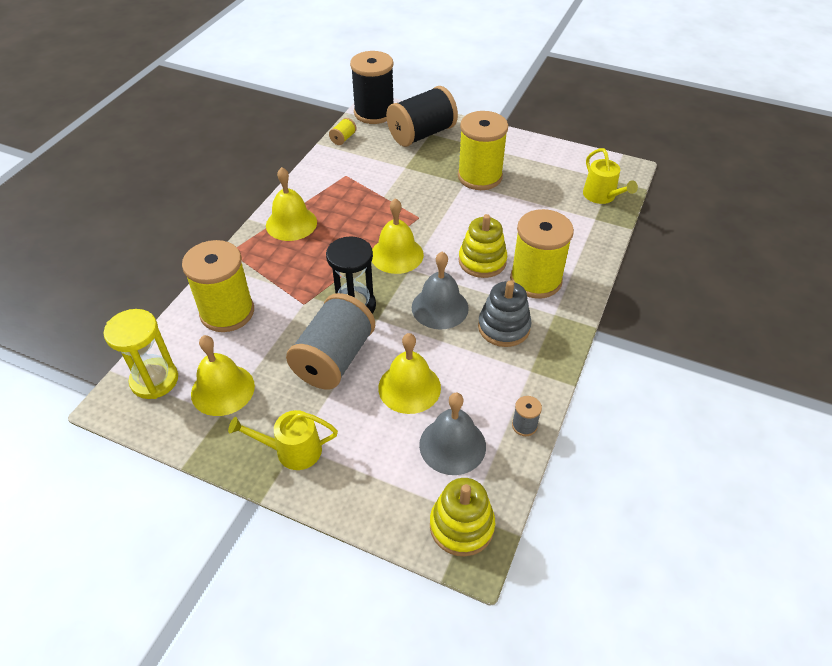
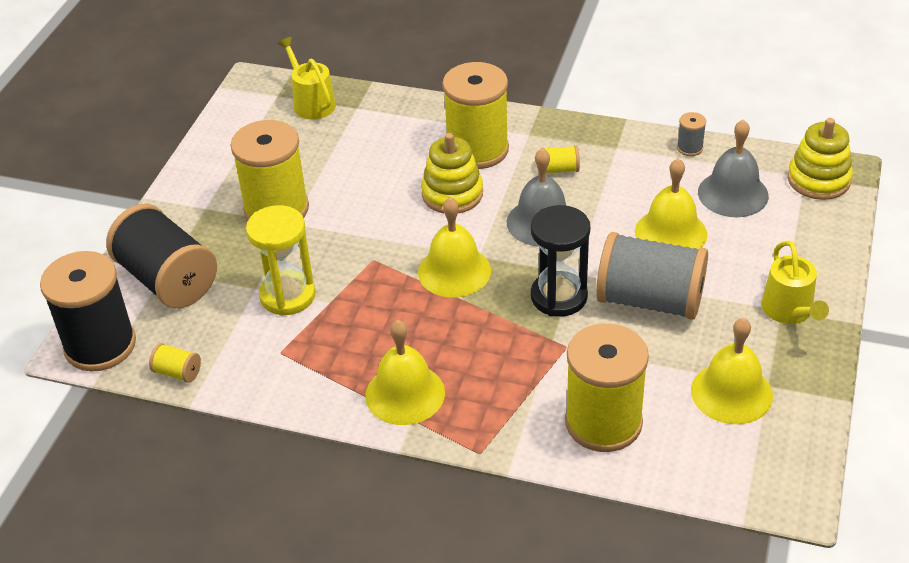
camera: 95 degrees left, 5 degrees down
(154, 380) = (742, 466): yellow hourglass -> yellow hourglass (287, 296)
(503, 327) = (559, 169): grey stacking toy -> yellow spool
(601, 196) = (312, 103): yellow watering can -> yellow watering can turned 90 degrees counterclockwise

